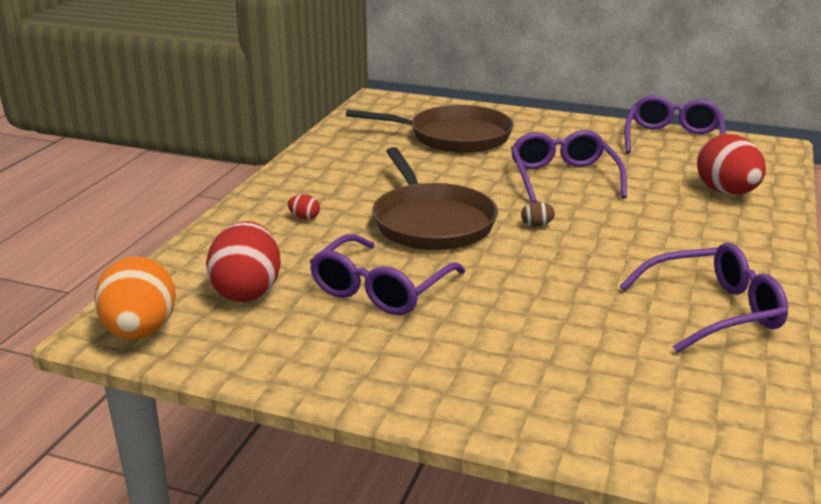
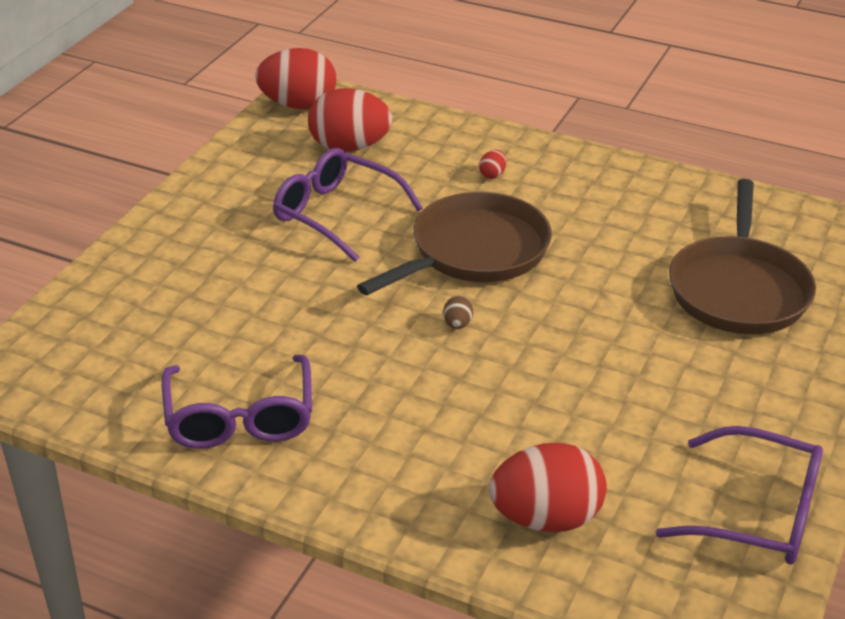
camera: 95 degrees right, 10 degrees up
(140, 332) = (298, 105): orange egg -> red egg
(431, 222) = (474, 252): brown pan -> brown pan turned 150 degrees clockwise
(563, 178) = (597, 367): purple glasses -> none

